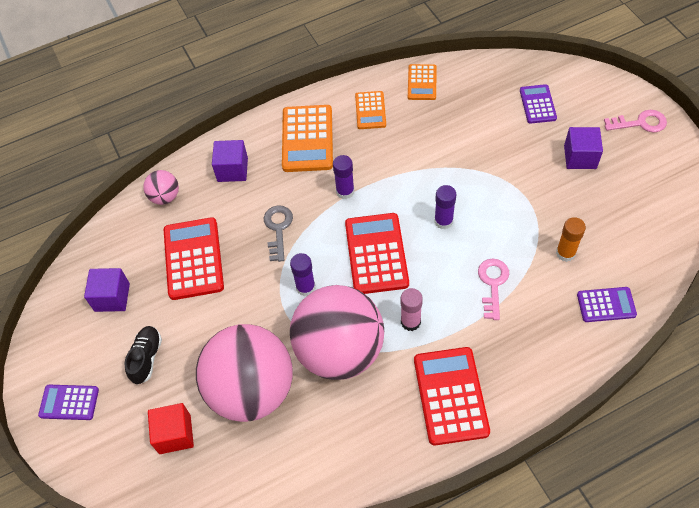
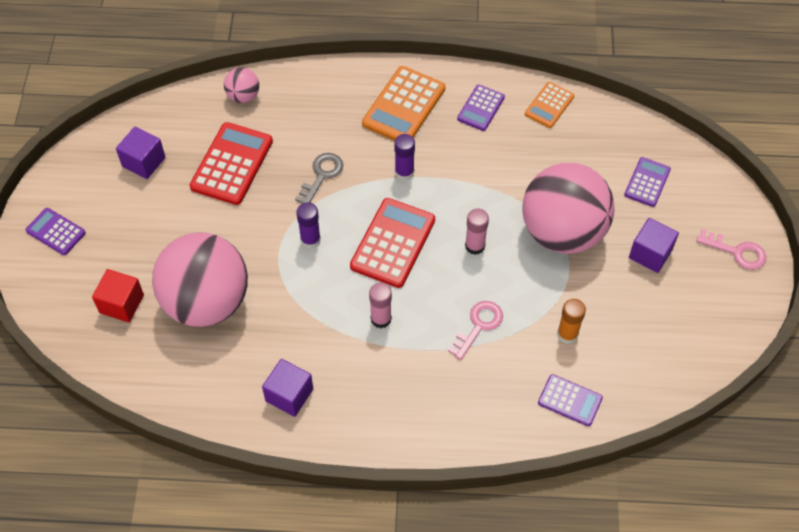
camera: 25 degrees right, 0 degrees up
(146, 358) = (139, 229): black shoe -> none
(232, 169) = (317, 101): purple cube -> purple cube (289, 395)
(339, 351) = (302, 310): pink ball -> pink ball (562, 232)
(370, 110) = (481, 108): orange calculator -> purple calculator
(443, 221) = (475, 246): purple glue stick -> pink glue stick
(450, 396) = (370, 400): red calculator -> none

